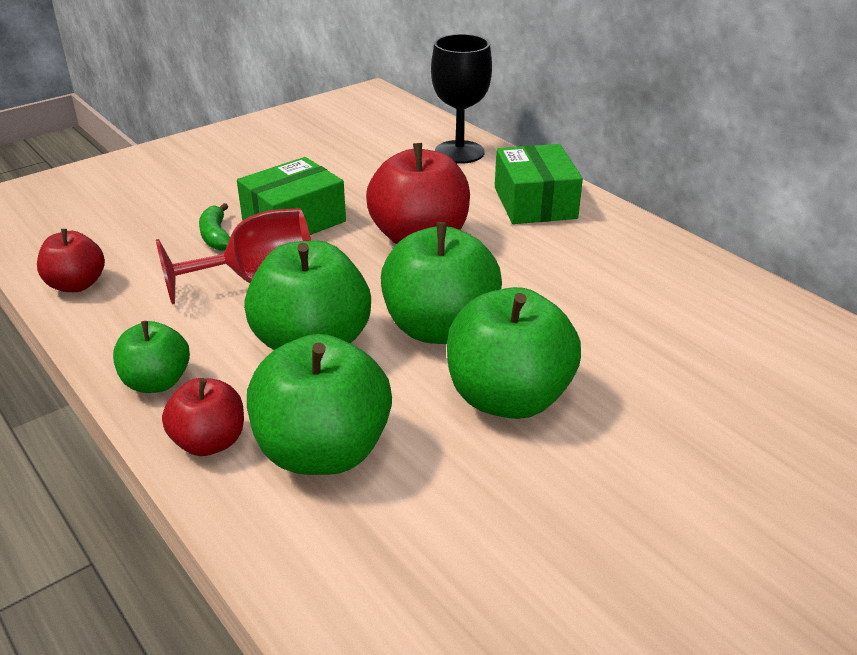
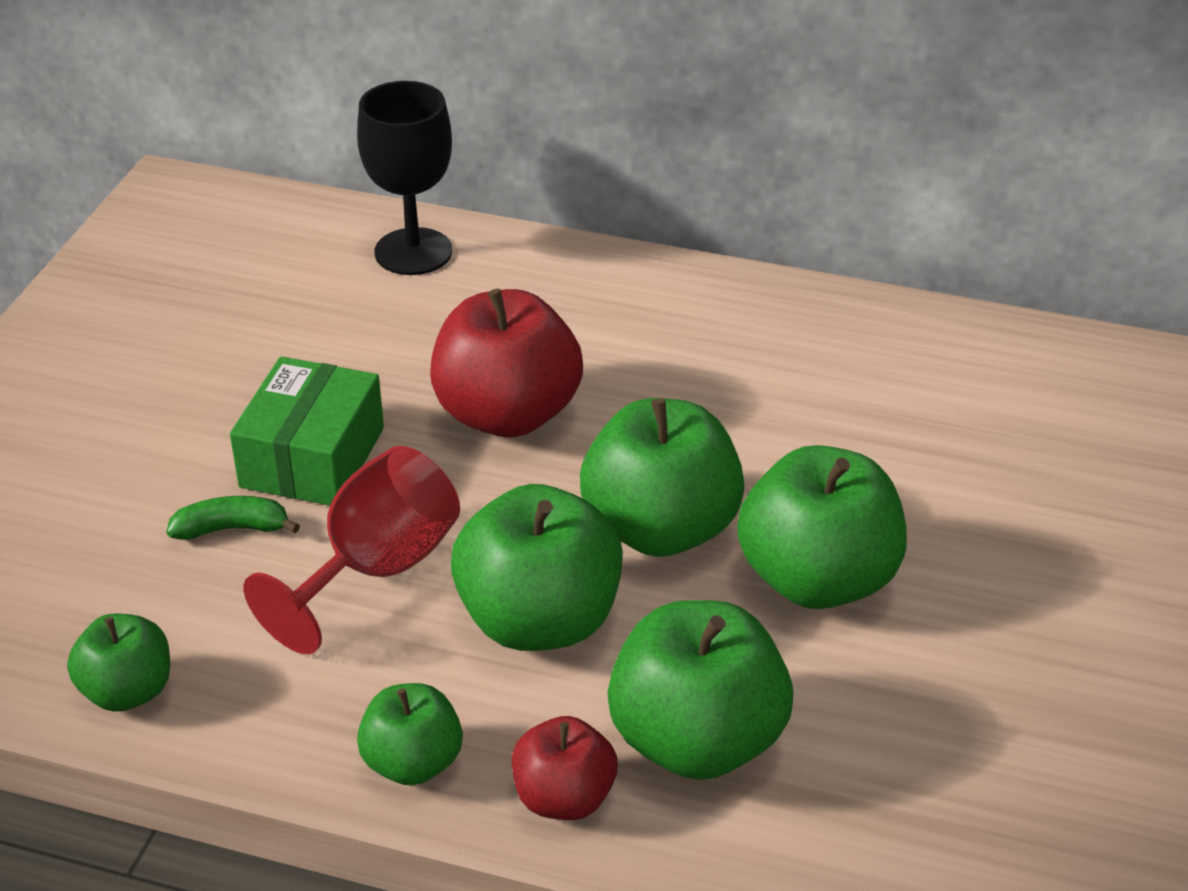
camera: 35 degrees left, 5 degrees up
(76, 285) = (128, 691): red apple -> green apple
(216, 236) = (232, 528): green banana -> green banana turned 135 degrees clockwise
(535, 203) = (591, 298): green box -> none

